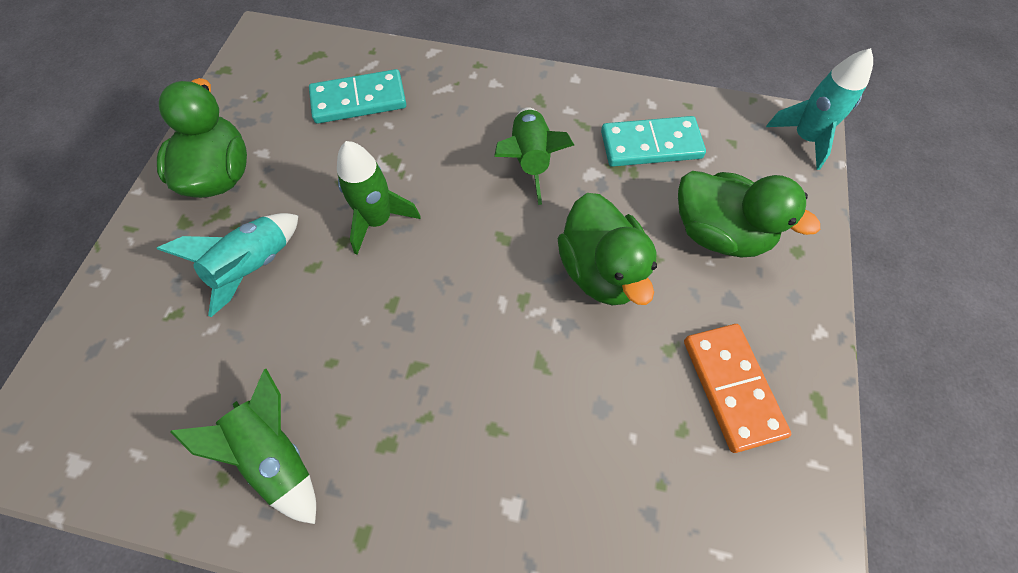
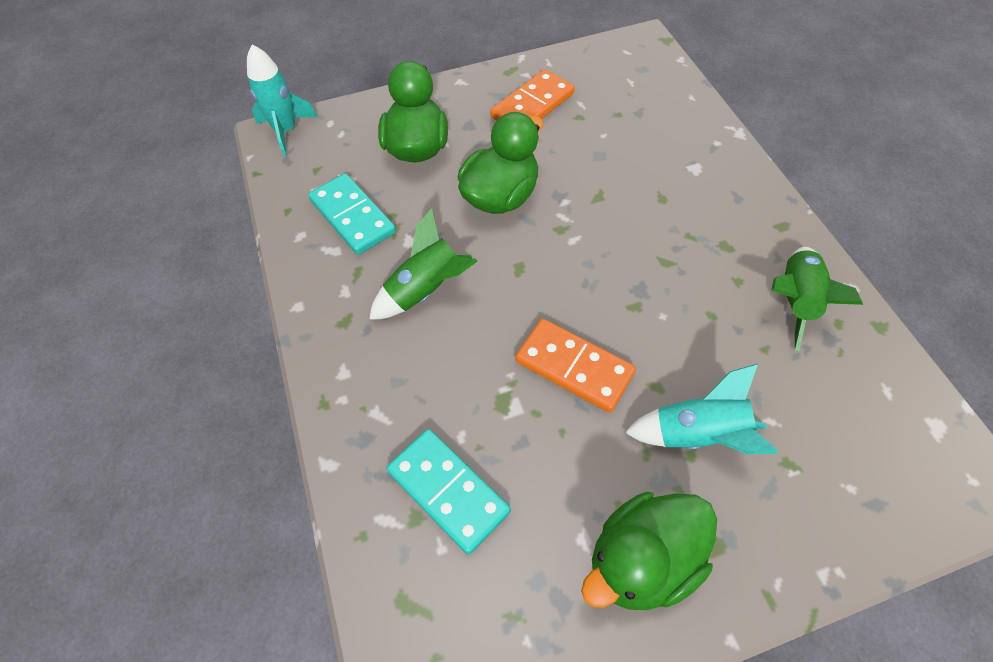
camera: 120 degrees left, 5 degrees down
(378, 220) = (574, 367): green rocket -> orange domino

